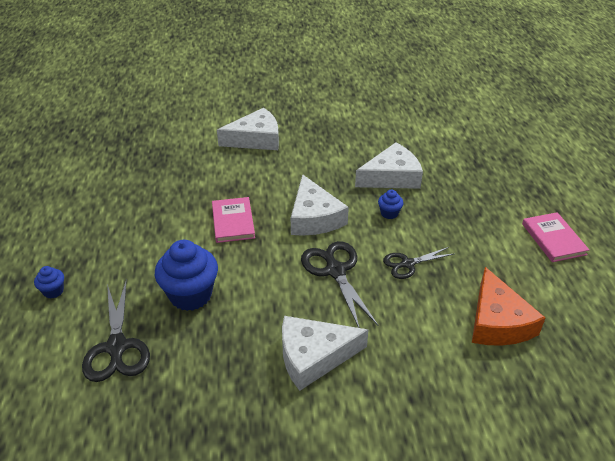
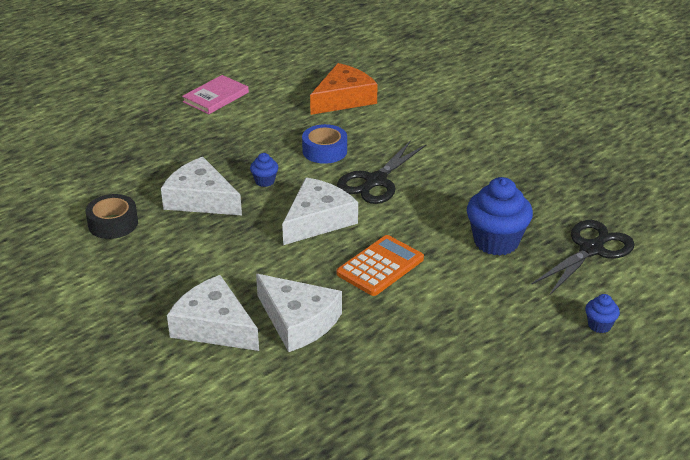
camera: 125 degrees left, 5 degrees down
(233, 222) = (380, 266): pink book -> orange calculator
(314, 356) = (472, 158): white cheese -> white cheese (298, 321)
(395, 136) = (113, 223): none -> black tape
(408, 264) = (324, 151): black scissors -> blue tape

